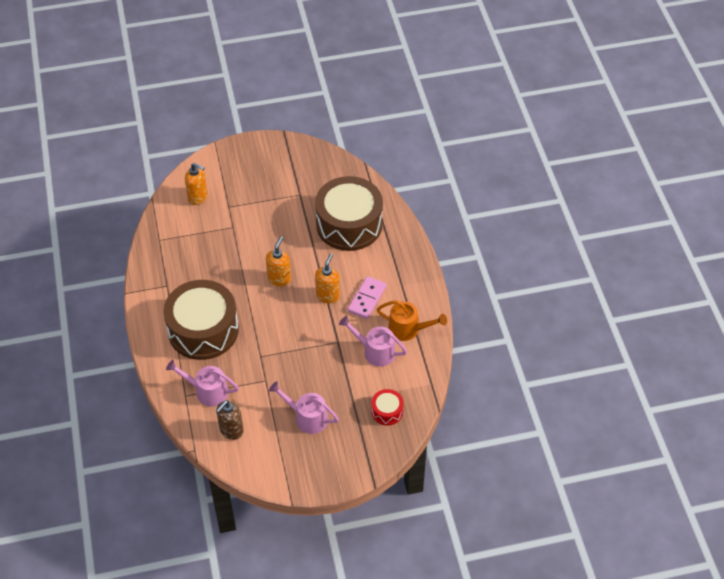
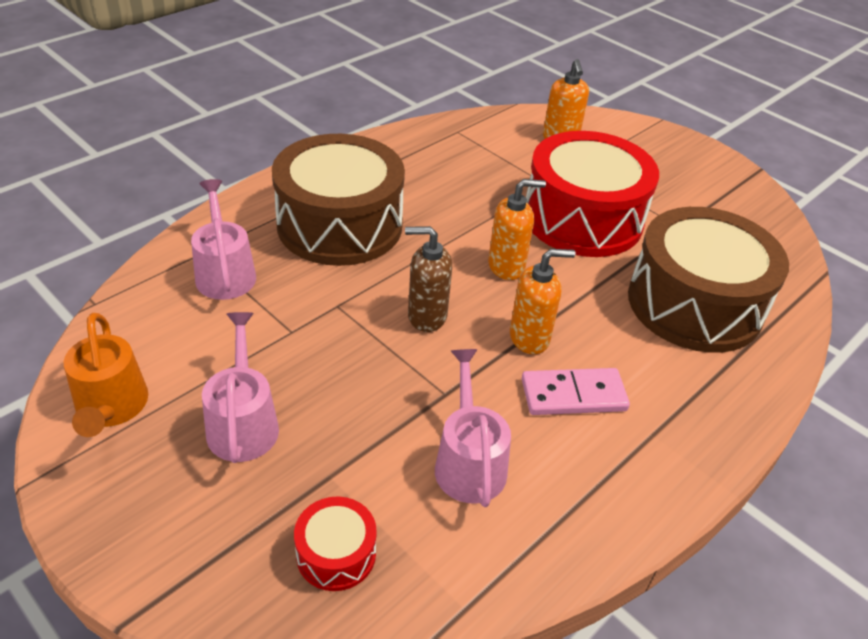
camera: 55 degrees right, 10 degrees down
(231, 430) = (158, 331): brown soap dispenser -> brown soap dispenser (426, 316)
(267, 229) = (582, 218): none -> red drum
(408, 329) = (565, 494): orange watering can -> orange watering can (111, 407)

